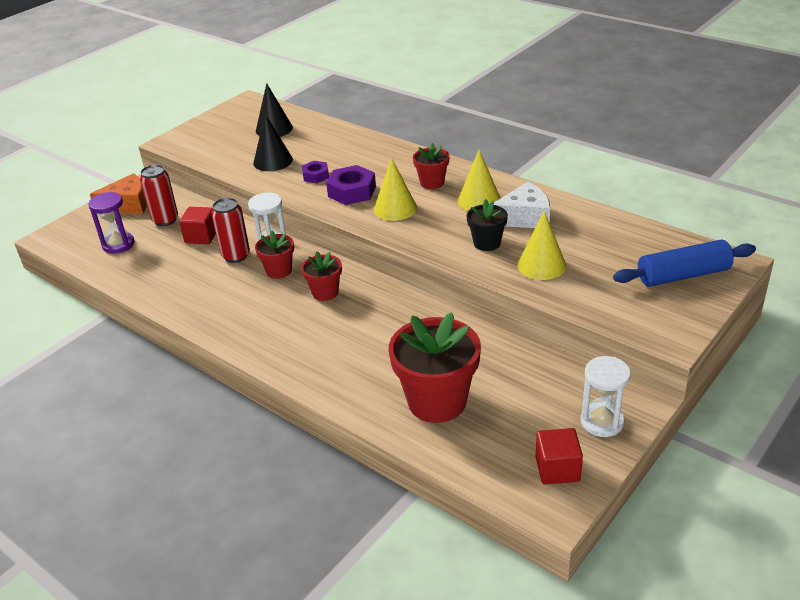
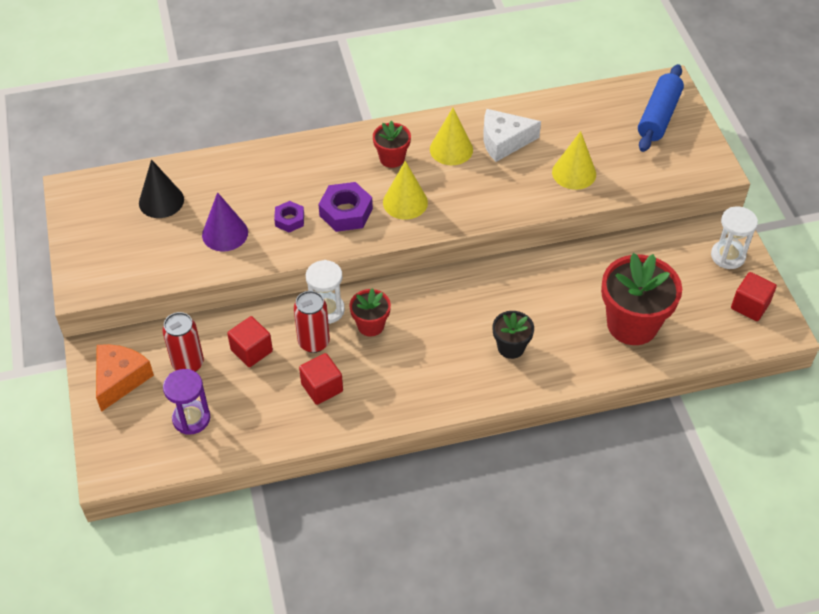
camera: 55 degrees left, 15 degrees up
(196, 280) = (322, 387): none -> red cube
(273, 161) = (225, 233): black cone -> purple cone
(325, 292) = (435, 313): red flower pot -> none
(487, 243) = (514, 182): black flower pot -> black flower pot (511, 347)
(524, 217) = (504, 141): white cheese -> white cheese turned 120 degrees counterclockwise

